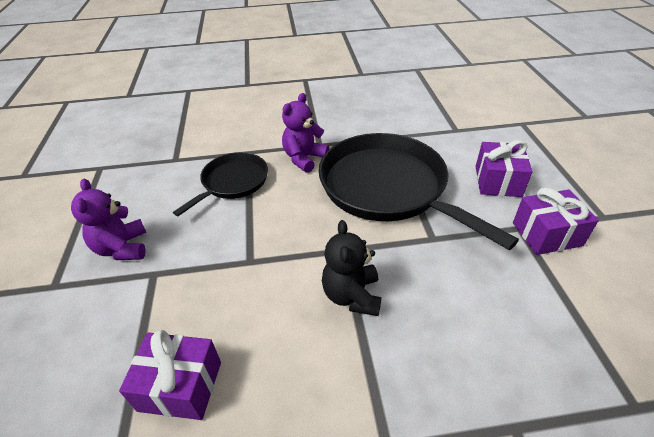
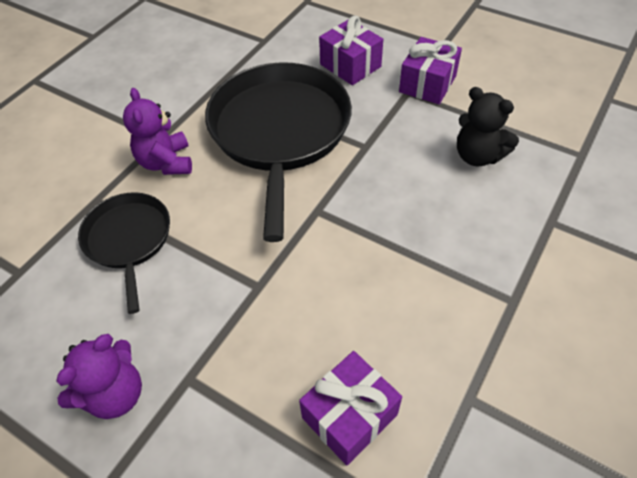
camera: 50 degrees left, 10 degrees up
(122, 248) = (115, 394): purple teddy bear -> purple teddy bear turned 75 degrees counterclockwise
(352, 296) = (370, 236): black teddy bear -> black teddy bear (478, 156)
(388, 188) = (280, 132): black pan -> black pan turned 90 degrees clockwise

